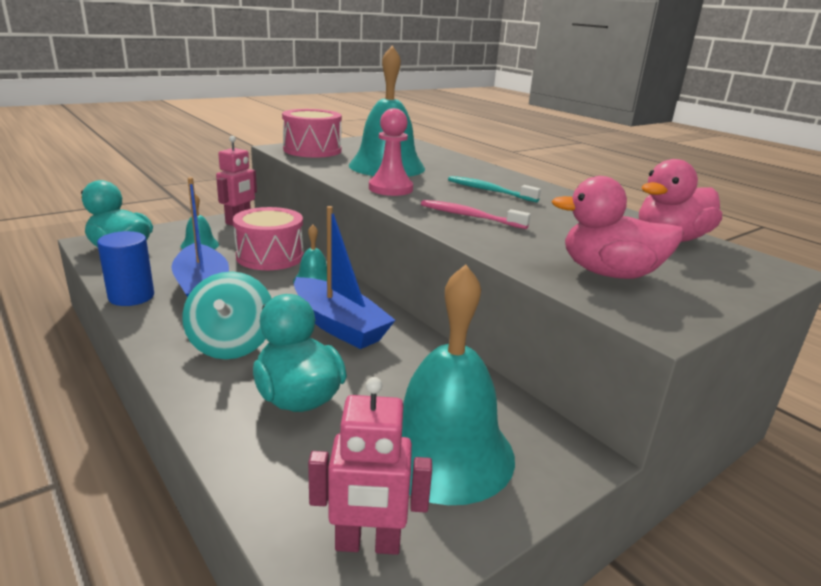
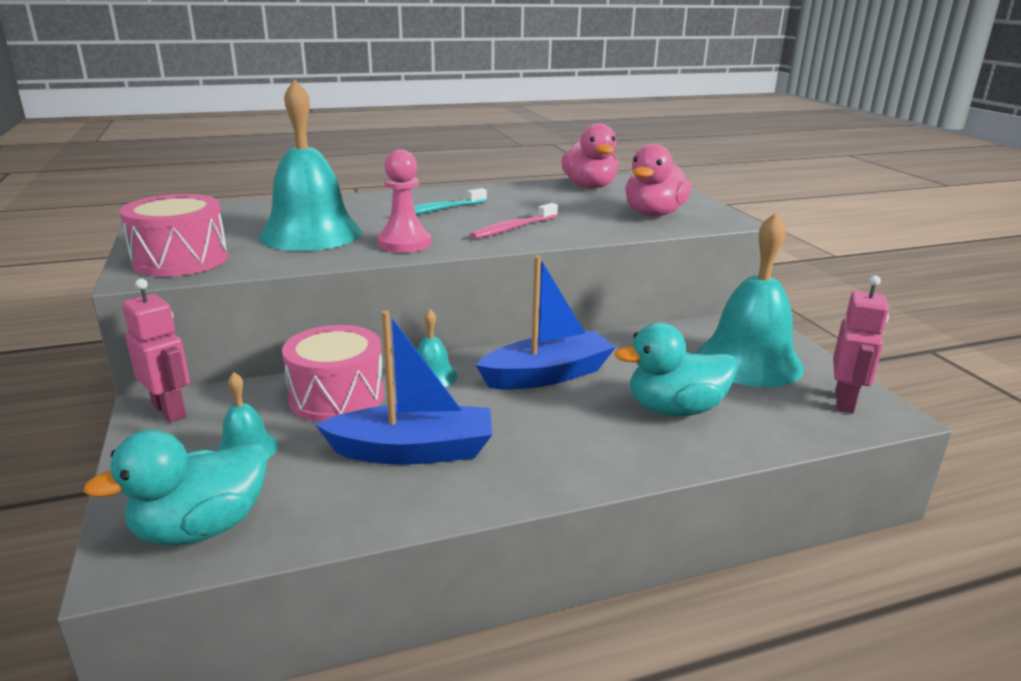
camera: 70 degrees left, 0 degrees up
(131, 296) = (406, 510): blue cylinder -> none
(231, 345) = (569, 437): turquoise spinning top -> none

